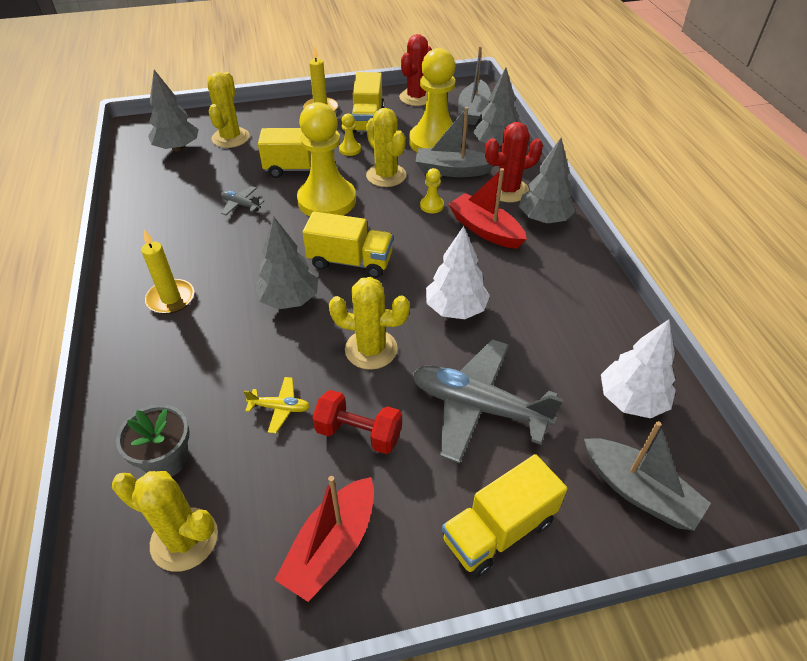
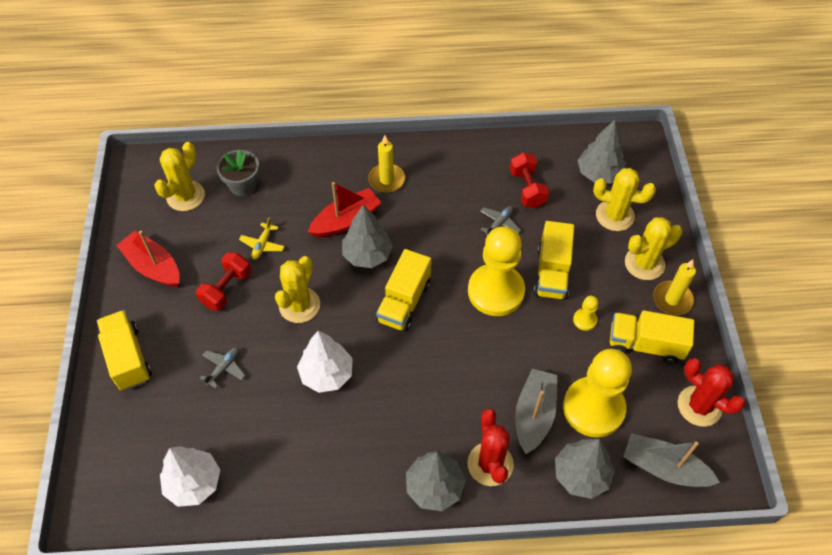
camera: 100 degrees right, 10 degrees up
(193, 190) = (527, 188): none -> red dumbbell
(386, 175) = (532, 348): yellow cactus -> yellow cactus (644, 263)
(432, 206) = (474, 382): yellow pawn -> none
(478, 407) = (224, 368): grey plane -> grey plane, size x0.44
(485, 230) = (427, 424): red boat -> red boat (346, 220)
(638, 491) = (120, 456): grey boat -> none

